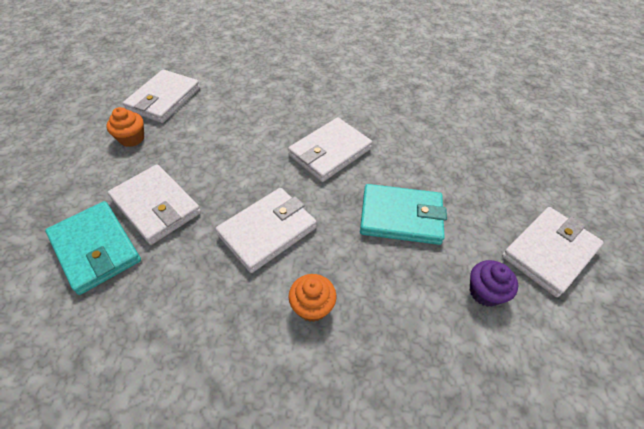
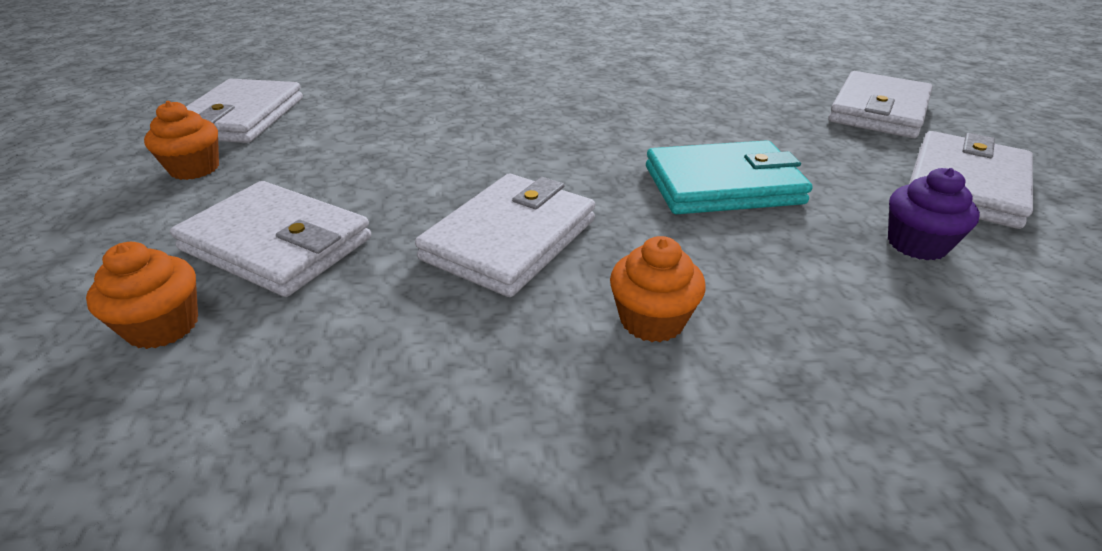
camera: 15 degrees left, 15 degrees down
(96, 249) = (163, 326): turquoise wallet -> orange cupcake
(330, 152) = (562, 135): white wallet -> white wallet (878, 111)

